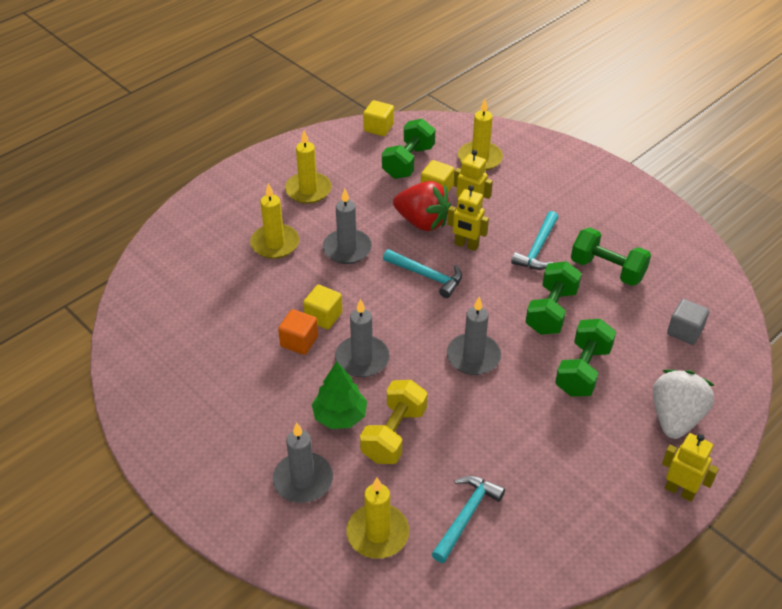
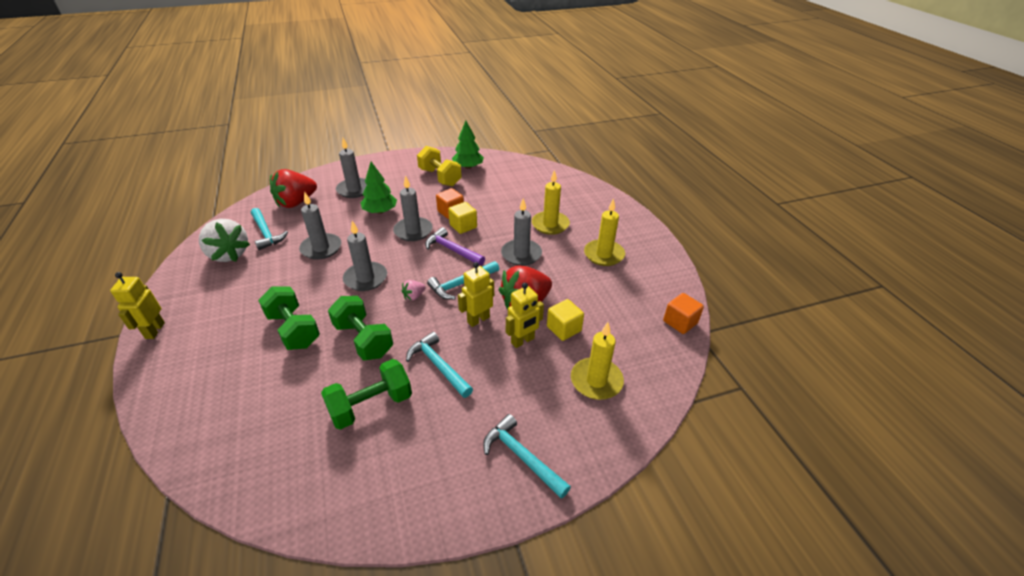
camera: 115 degrees right, 5 degrees down
(167, 374) = (468, 167): none -> green tree
(376, 307) = (452, 250): none -> purple hammer
(377, 533) = (296, 202): yellow candle -> red strawberry
(378, 128) = (680, 322): yellow cube -> orange cube
(394, 434) = (346, 226): yellow dumbbell -> yellow dumbbell (440, 177)
(408, 162) = (614, 324): green dumbbell -> none
(453, 431) = (321, 248): none -> grey candle
(470, 303) = (414, 296): none -> pink strawberry
(575, 176) = (521, 456): none -> turquoise hammer
(675, 418) = (197, 362): white strawberry -> white strawberry (229, 254)
(680, 491) = (154, 330): yellow robot -> yellow robot turned 120 degrees clockwise
(684, 331) = (252, 424): grey cube -> none

